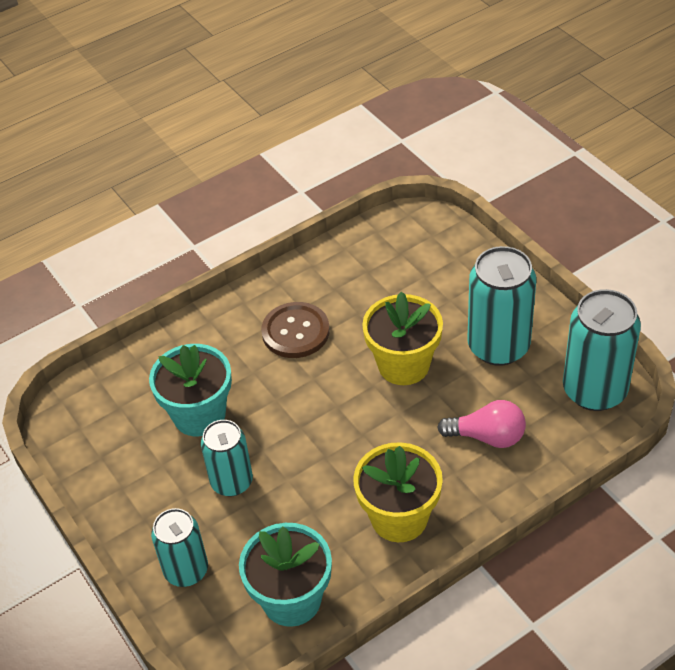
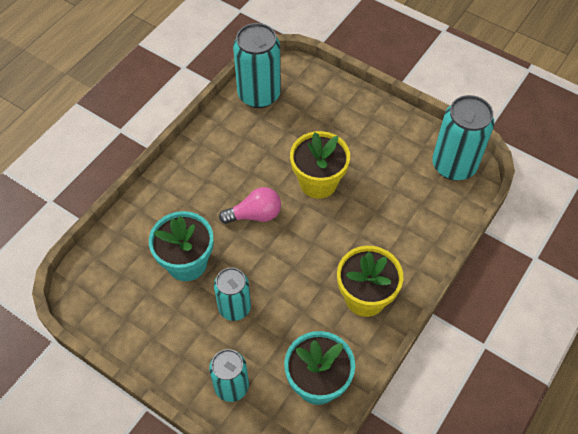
camera: 25 degrees left, 10 degrees up
(295, 332) = (229, 178): brown button -> none
(487, 436) = (398, 219): pink light bulb -> pink light bulb (255, 215)
(498, 346) = (377, 150): turquoise can -> turquoise can (259, 95)

